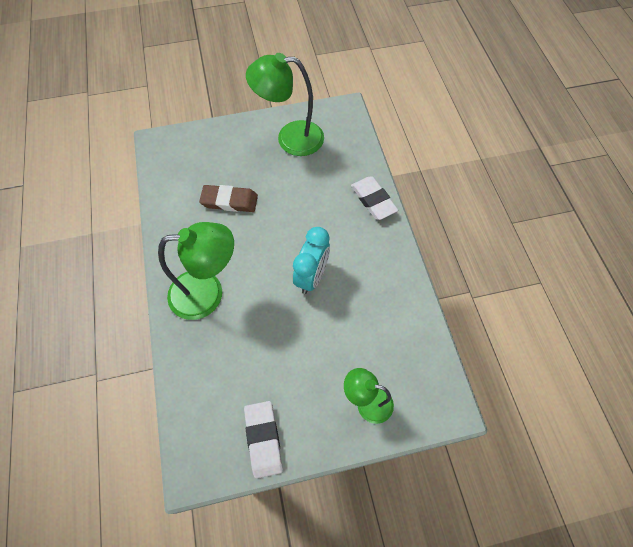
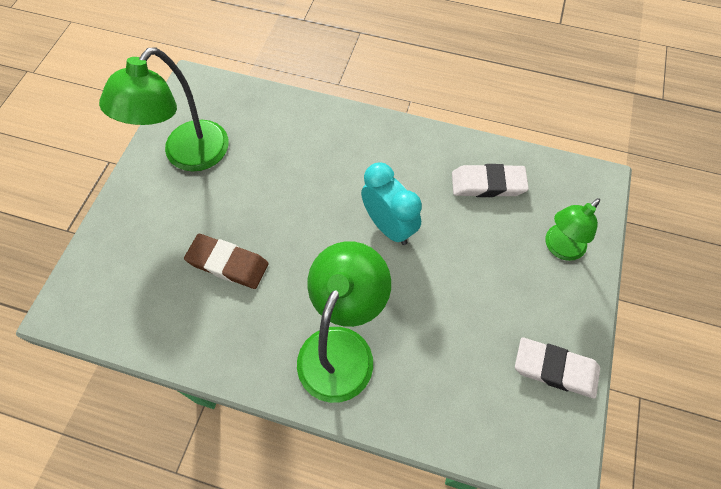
camera: 60 degrees left, 0 degrees up
(229, 201) = (228, 263): brown eraser -> brown eraser turned 75 degrees clockwise
(373, 200) = (333, 121): white eraser -> white eraser (488, 184)

